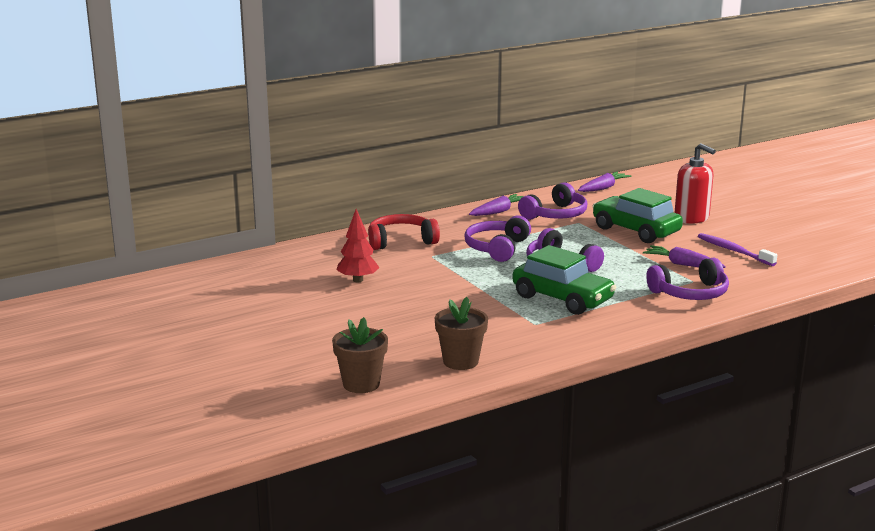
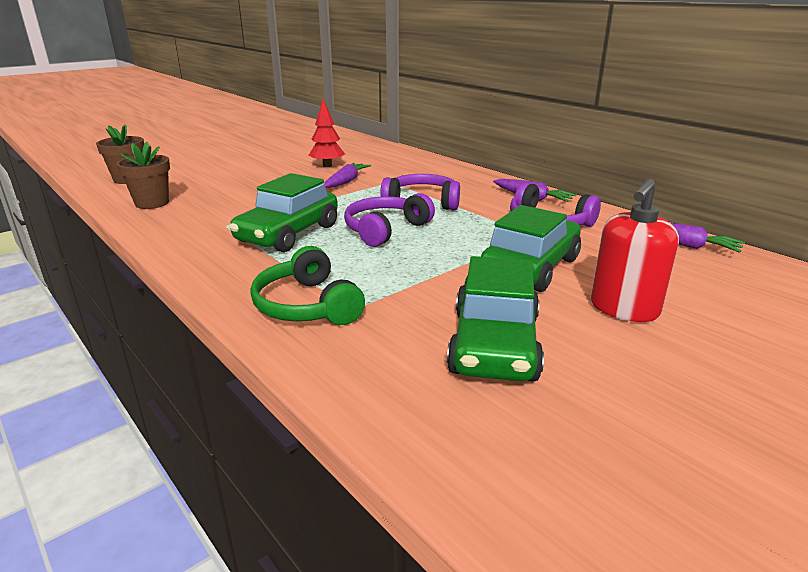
camera: 80 degrees right, 5 degrees up
(401, 241) = (421, 171): red headphones -> none
(682, 264) = (414, 300): purple carrot -> purple carrot (346, 182)
(690, 293) = (307, 305): purple headphones -> green headphones
(734, 251) = (494, 345): purple toothbrush -> green car

